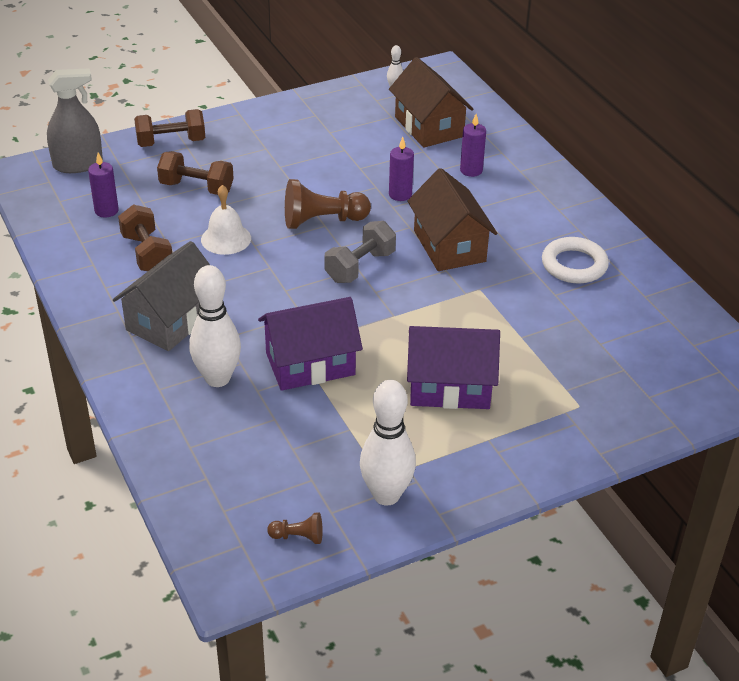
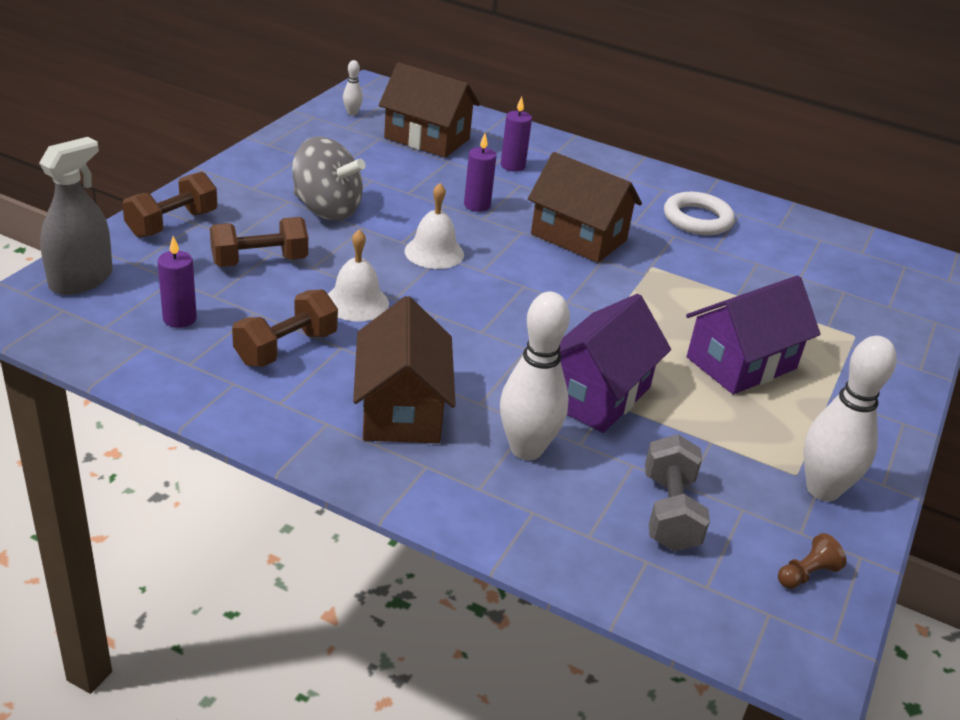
camera: 40 degrees left, 5 degrees down
(147, 254) = (286, 348): brown dumbbell -> brown dumbbell turned 75 degrees counterclockwise
(171, 320) = (401, 409): grey house -> brown house
(284, 163) = (326, 209): none -> grey spinning top
(322, 221) = (434, 252): brown pawn -> white bell
(360, 267) = (524, 283): grey dumbbell -> grey dumbbell (669, 512)

